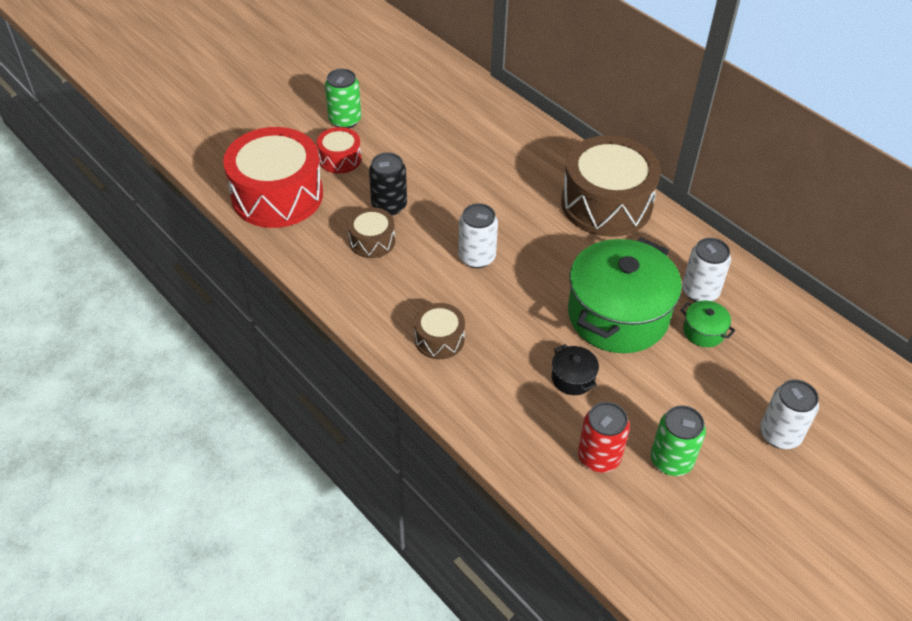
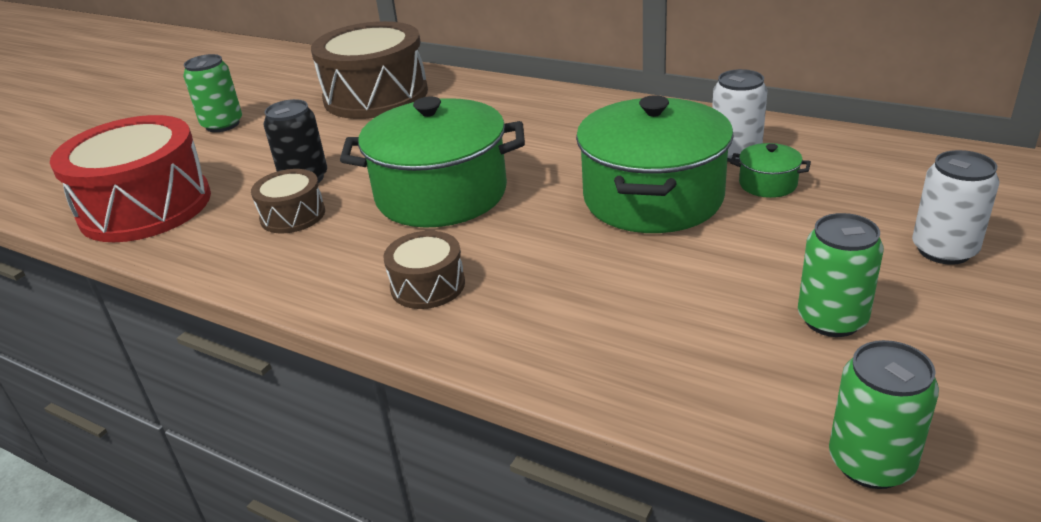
camera: 15 degrees left, 15 degrees down
(340, 159) = (225, 156): red drum -> none
(477, 257) = (441, 194): white can -> green pot
(573, 378) = (636, 273): black pot -> none
(599, 457) = (730, 347): red can -> none
(606, 204) = (575, 113): brown drum -> brown drum (376, 95)
(629, 560) = (870, 463): none -> green can

